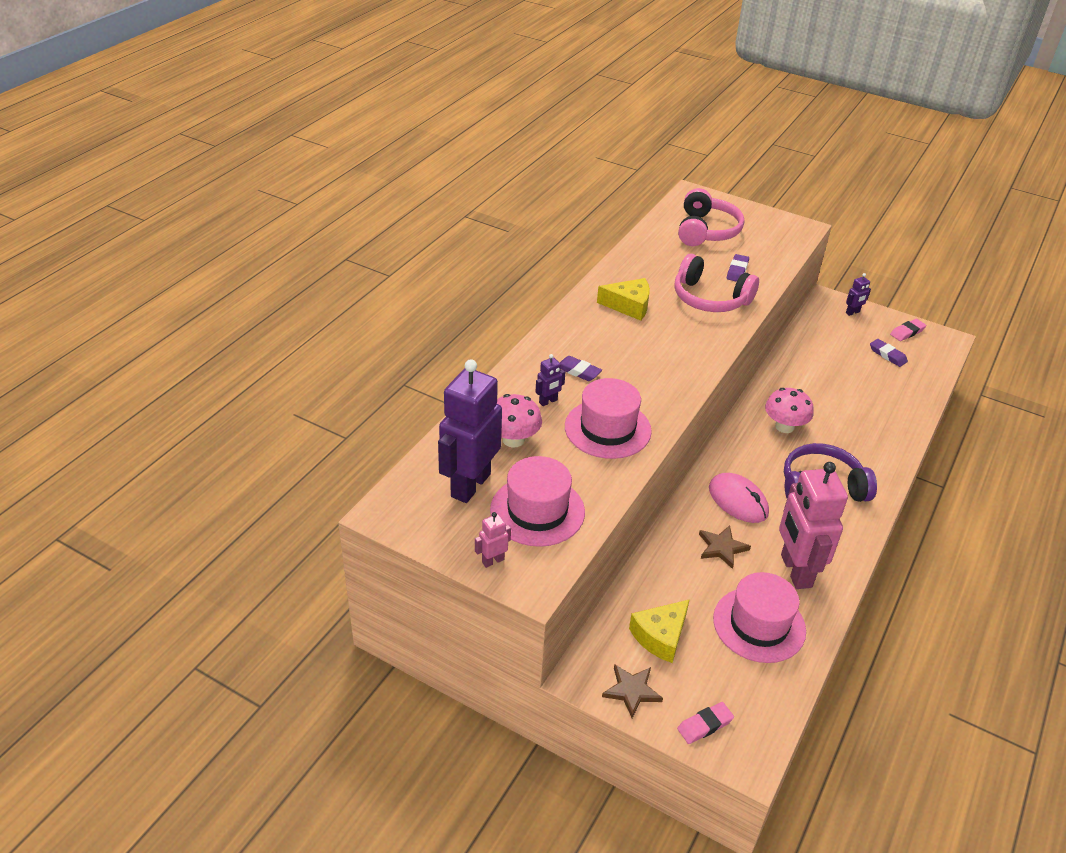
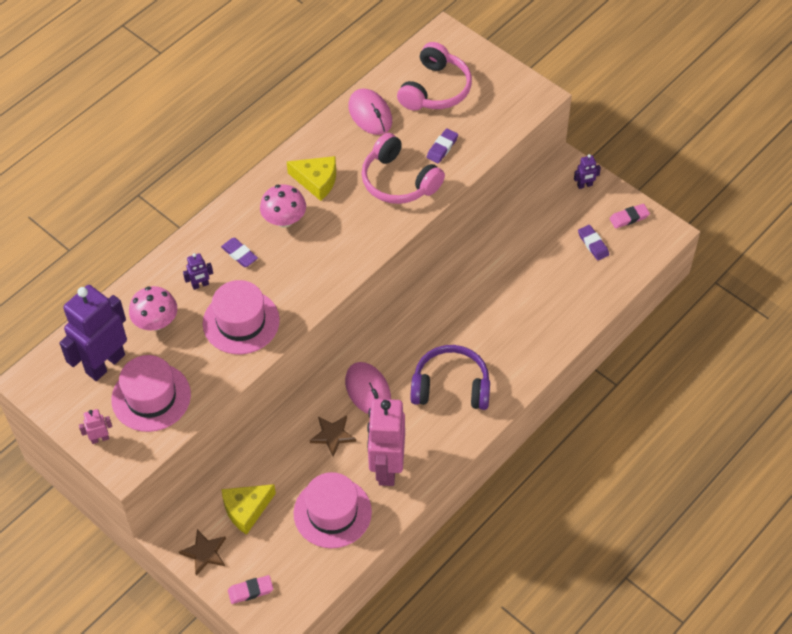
camera: 15 degrees right, 15 degrees up
(654, 252) = (370, 114): none -> pink mouse
(784, 426) = (448, 316): pink mushroom -> pink mushroom (284, 220)

